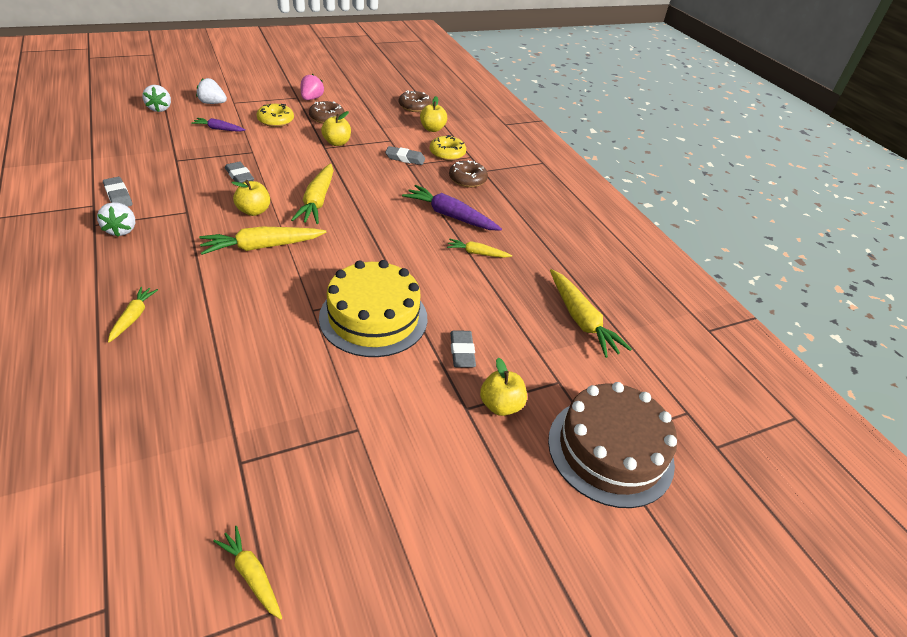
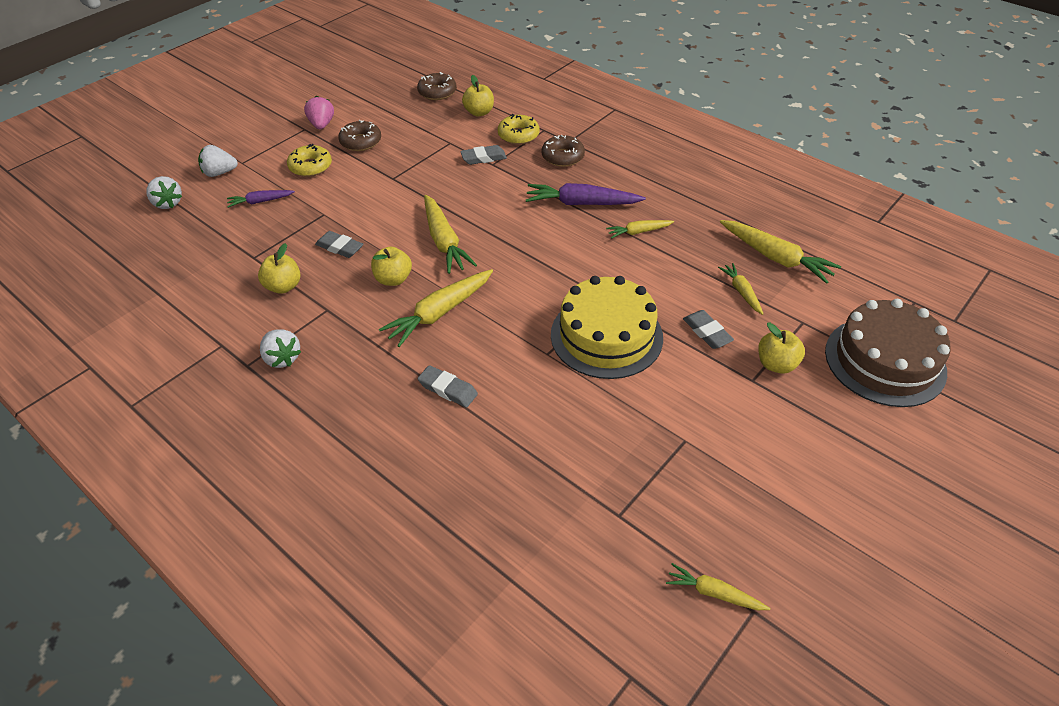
camera: 20 degrees left, 5 degrees up
(118, 196) = (237, 323): grey eraser -> grey eraser (448, 389)
(133, 317) = (392, 438): yellow carrot -> yellow carrot (741, 292)
(337, 143) = (400, 167): yellow apple -> yellow apple (283, 286)

